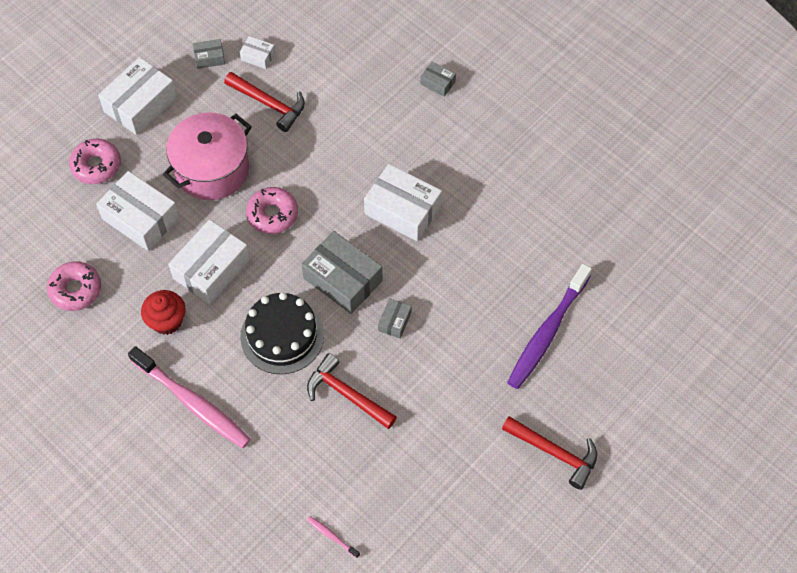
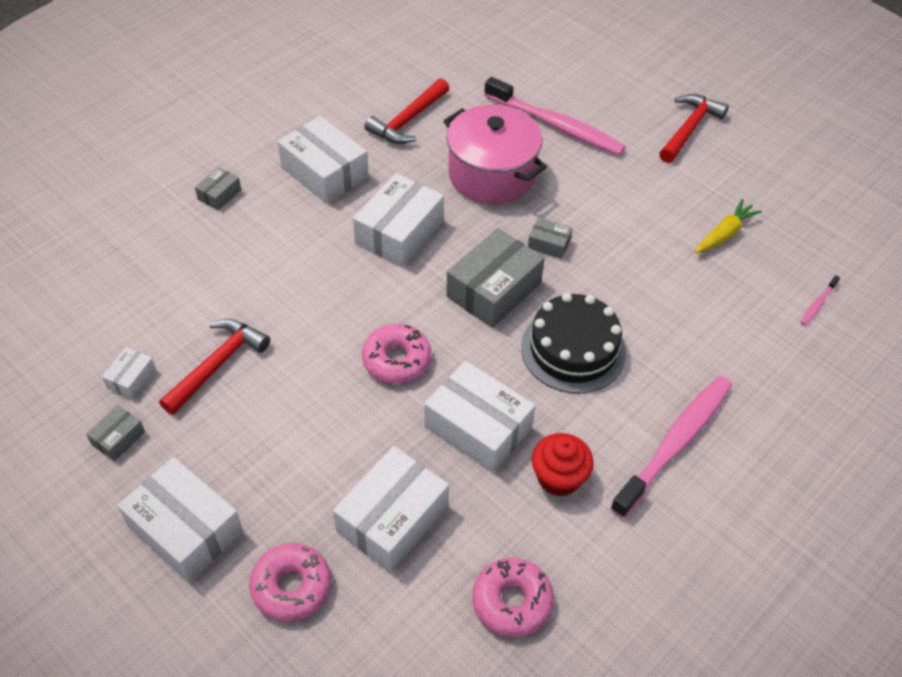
camera: 90 degrees left, 10 degrees down
(209, 58) = (118, 438): grey box -> grey box turned 45 degrees clockwise
(212, 169) = (318, 430): pink pot -> pink pot (491, 175)
(346, 394) = (645, 288): red hammer -> red hammer (408, 120)
(413, 468) = (724, 234): none -> yellow carrot
(469, 152) = (324, 172): none -> white box
(547, 332) = (556, 125): purple toothbrush -> pink toothbrush

